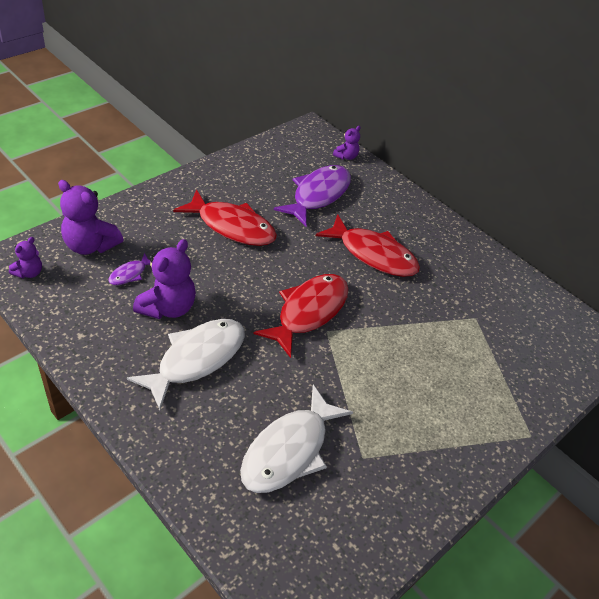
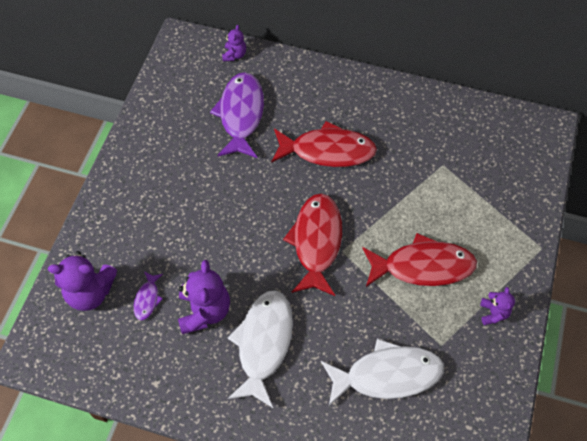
camera: 25 degrees left, 15 degrees up
(29, 273) = (62, 353): purple teddy bear -> purple teddy bear (493, 313)
(232, 226) = (194, 195): red fish -> red fish (423, 266)
(289, 450) = (387, 375): white fish -> white fish turned 105 degrees counterclockwise

